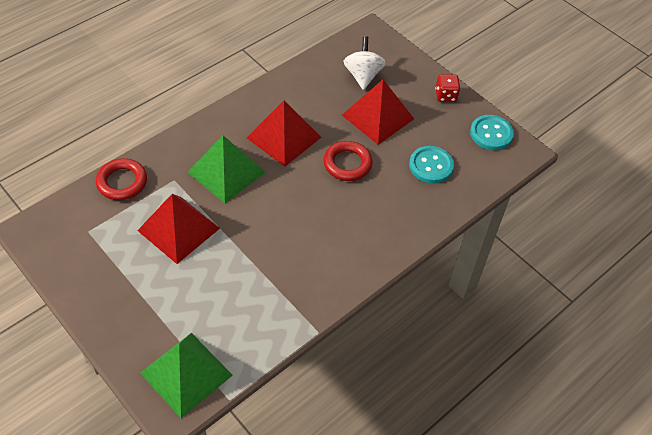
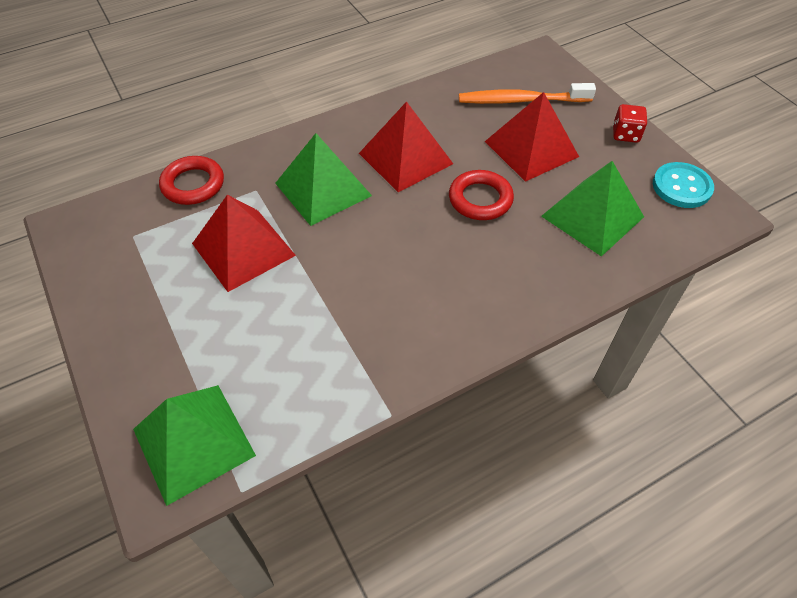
camera: 15 degrees right, 0 degrees up
(363, 76) = (521, 100): white spinning top -> orange toothbrush
(431, 166) = (592, 216): turquoise button -> green pyramid

